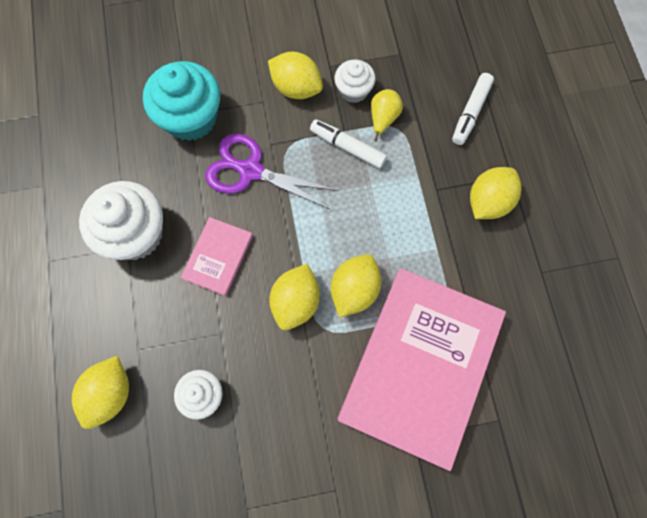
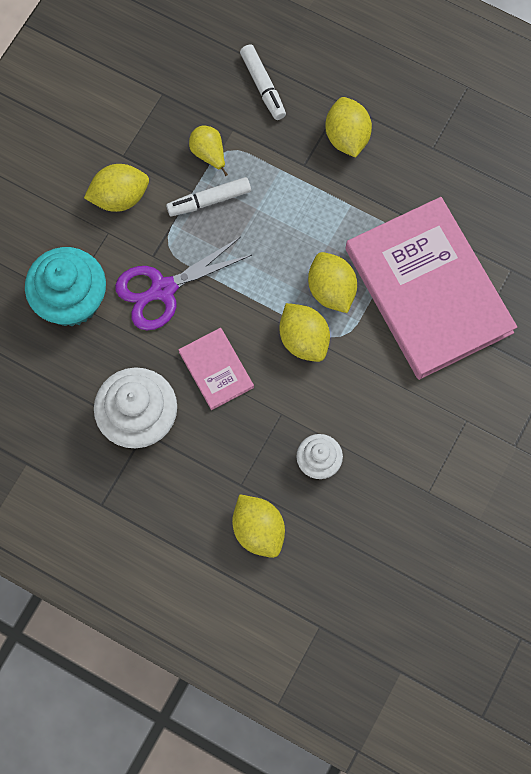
camera: 50 degrees left, 0 degrees up
(353, 90) = (163, 156): white cupcake -> none

